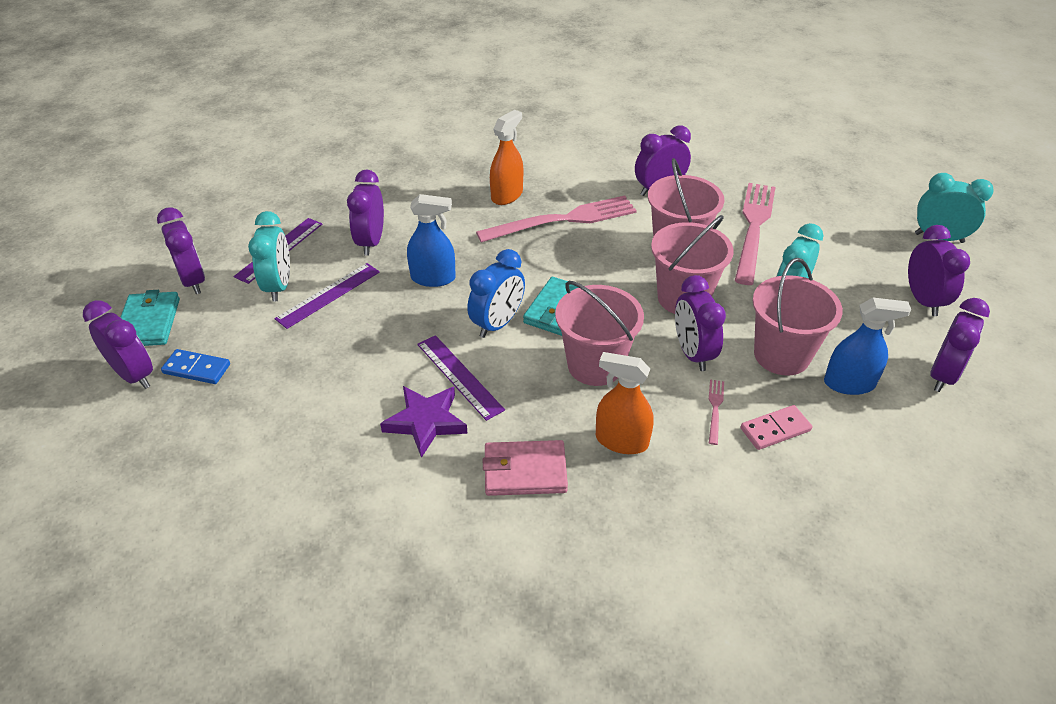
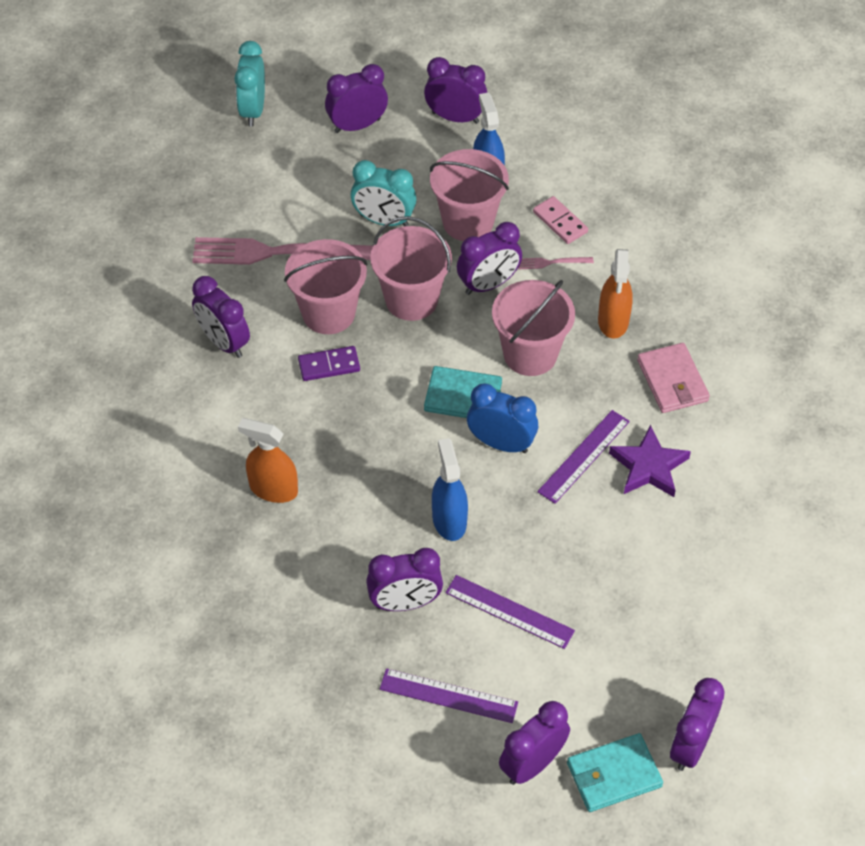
camera: 105 degrees left, 10 degrees up
(196, 369) = (660, 689): blue domino -> none
(279, 286) = (511, 668): turquoise clock -> none
(563, 220) = (308, 422): pink fork -> none
(619, 239) = (329, 365): none -> purple domino

